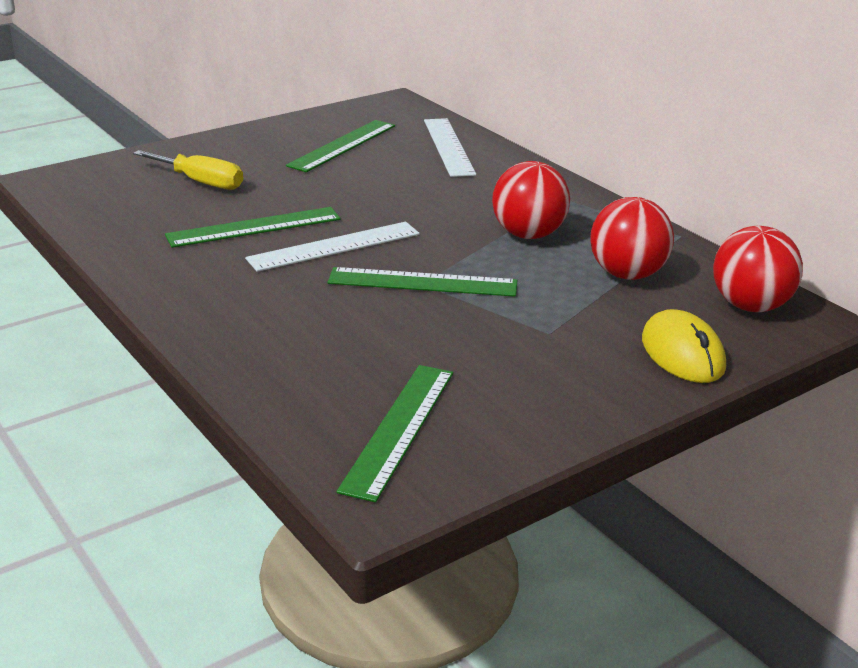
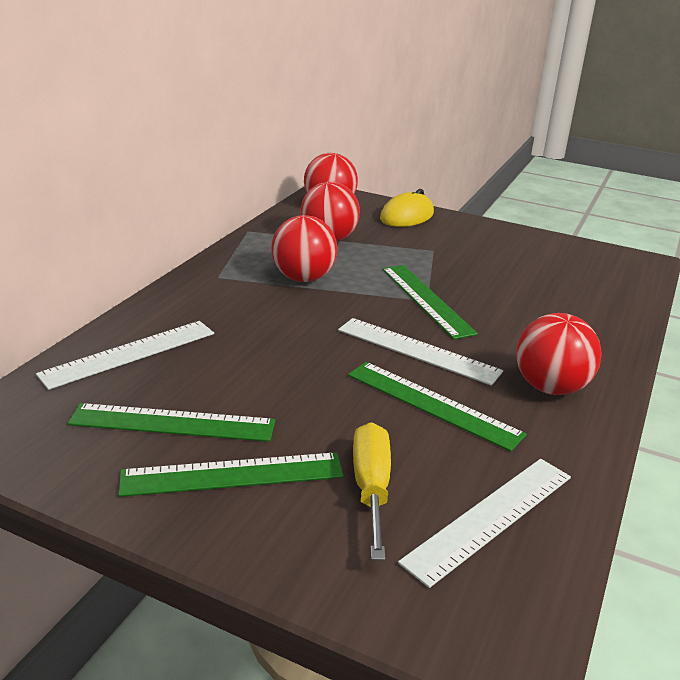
camera: 120 degrees left, 0 degrees up
(125, 206) = (490, 517): none -> white ruler
(208, 283) = (550, 387): none -> red ball
(399, 429) = (586, 270): green ruler -> green ruler (232, 475)

